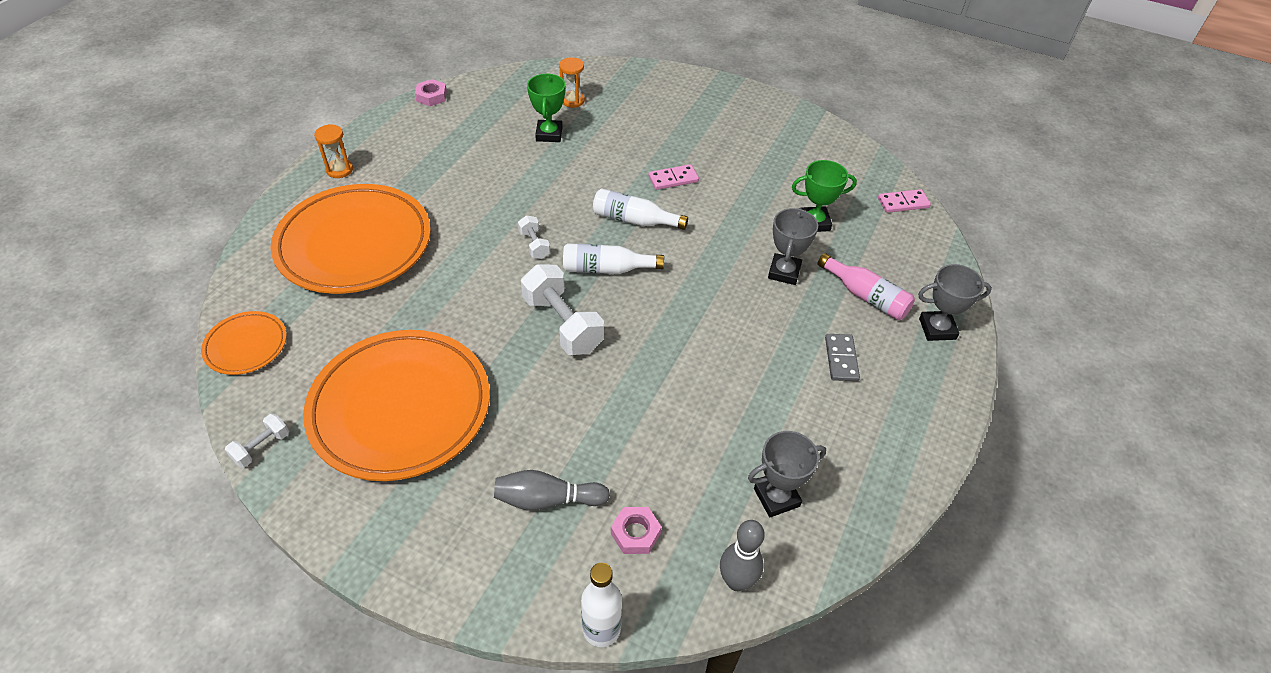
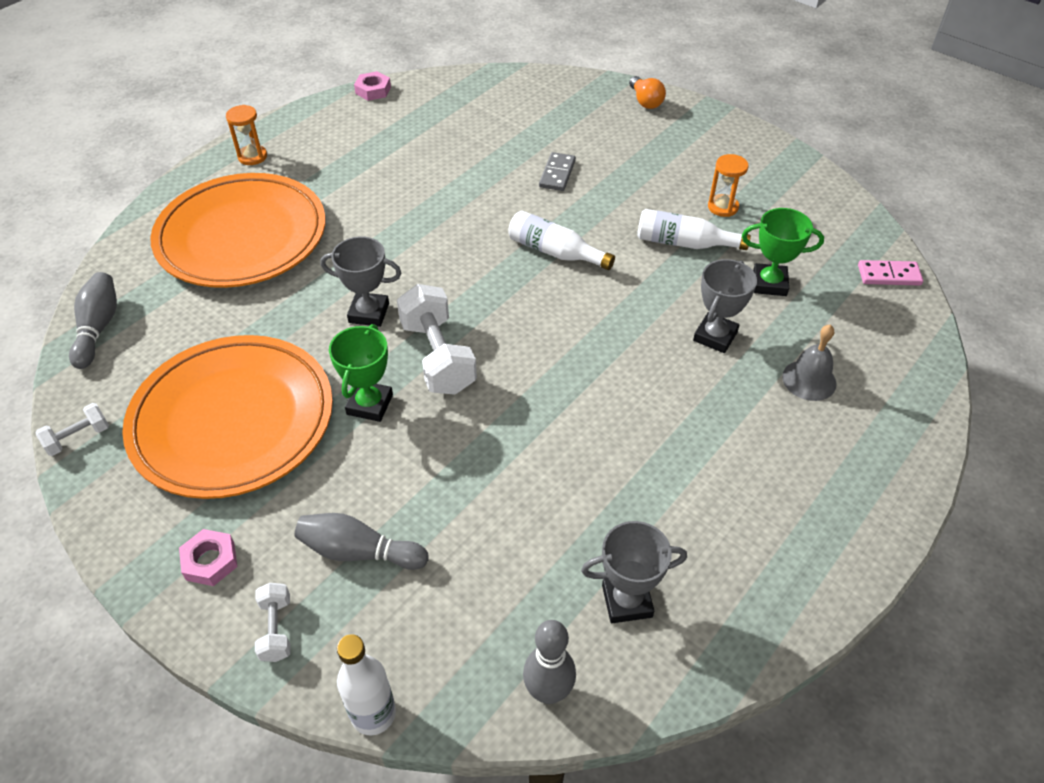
camera: 15 degrees right, 0 degrees up
(246, 346) = (98, 328): orange plate -> grey bowling pin
(534, 245) = (434, 264): white dumbbell -> white dumbbell (276, 629)
(549, 134) = (488, 145): green trophy -> green trophy (369, 404)
(572, 100) = (525, 111): orange hourglass -> orange hourglass (723, 207)
(606, 269) = (506, 302): white bottle -> white bottle (684, 243)
(635, 533) = (447, 610): pink nut -> pink nut (210, 561)
(671, 80) = (645, 101): none -> orange light bulb
(673, 179) = (614, 211): pink domino -> none
(841, 359) = (756, 450): grey domino -> grey domino (557, 174)
(866, 296) = (809, 380): pink bottle -> grey bell
(937, 329) = (889, 433): grey trophy -> grey trophy (369, 313)

